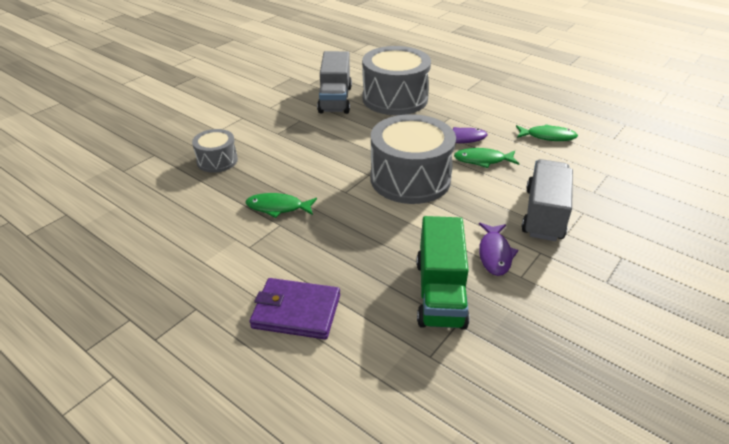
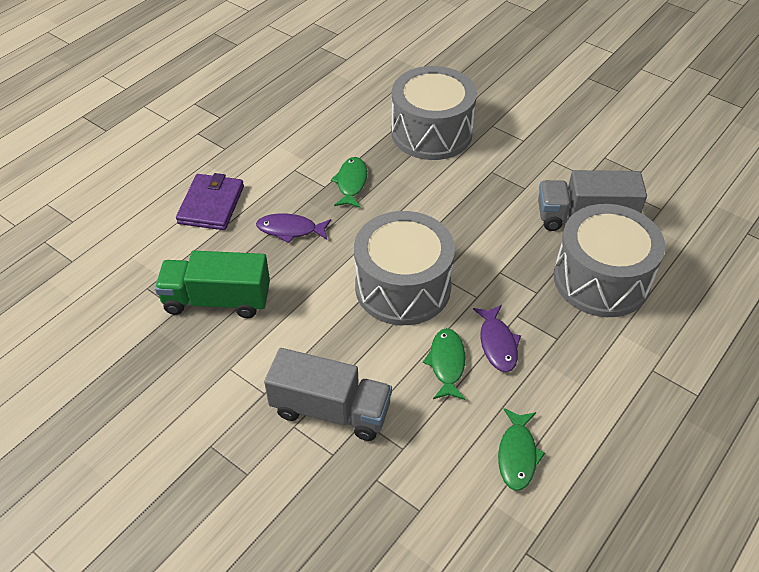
camera: 90 degrees right, 10 degrees up
(217, 161) = (431, 132): grey drum -> grey drum, size x1.93
(494, 254) = (266, 350): purple fish -> purple fish (290, 230)

